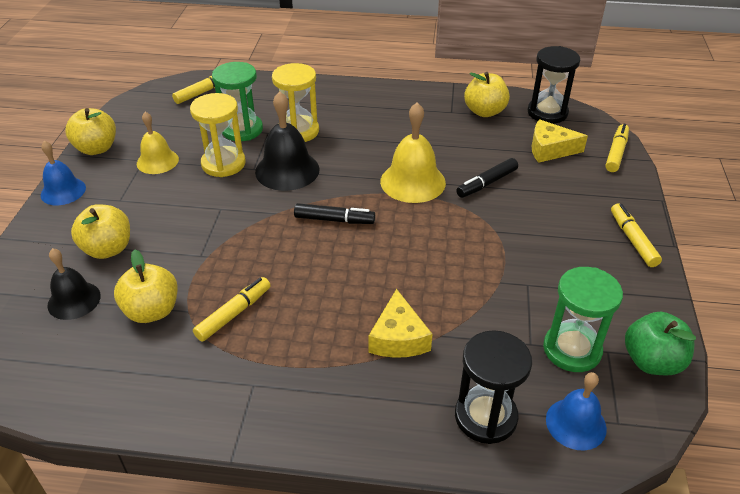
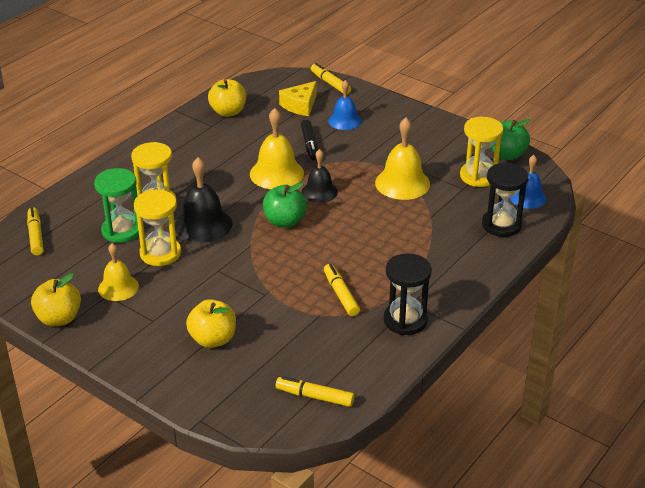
camera: 60 degrees left, 5 degrees down
(63, 191) = (106, 350): blue bell -> blue bell (344, 121)
(74, 300) = (259, 369): black bell -> black bell (319, 191)
(152, 311) = (305, 331): yellow apple -> none
(334, 220) = (284, 221): black marker -> green apple
(398, 338) = (419, 233): yellow cheese -> none
(486, 283) = (402, 183): none -> yellow bell
(547, 113) = (259, 88): black hourglass -> black hourglass (405, 320)
(572, 349) = (478, 176): green hourglass -> yellow hourglass
(632, 240) = (414, 116): yellow marker -> yellow marker (315, 396)

